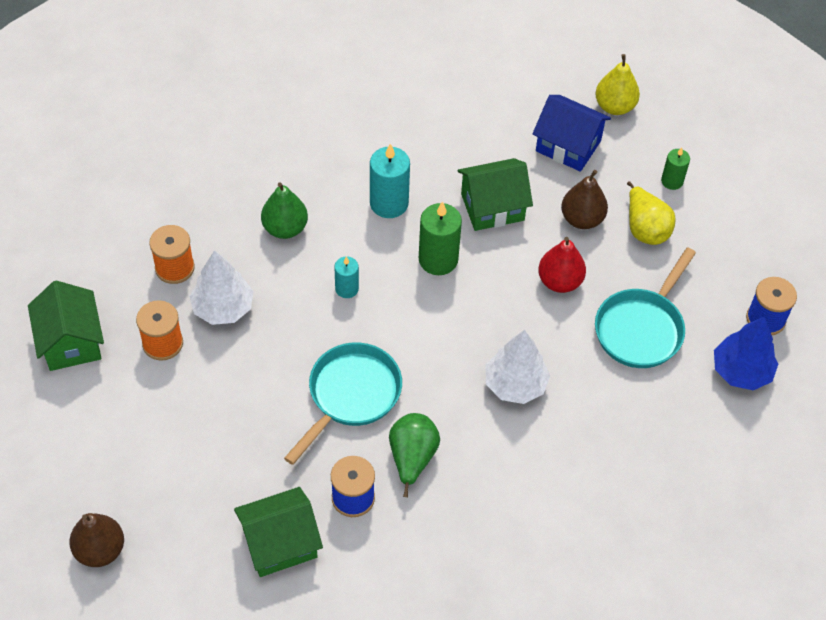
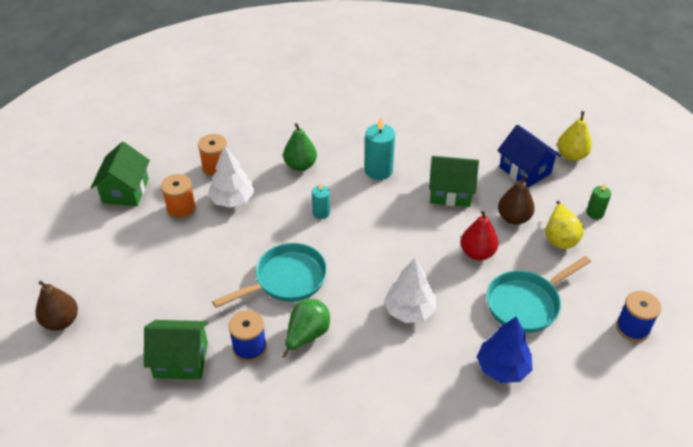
camera: 25 degrees right, 10 degrees down
(438, 259) = (394, 213): green candle -> none
(741, 371) = (596, 359): blue tree -> blue tree (502, 368)

